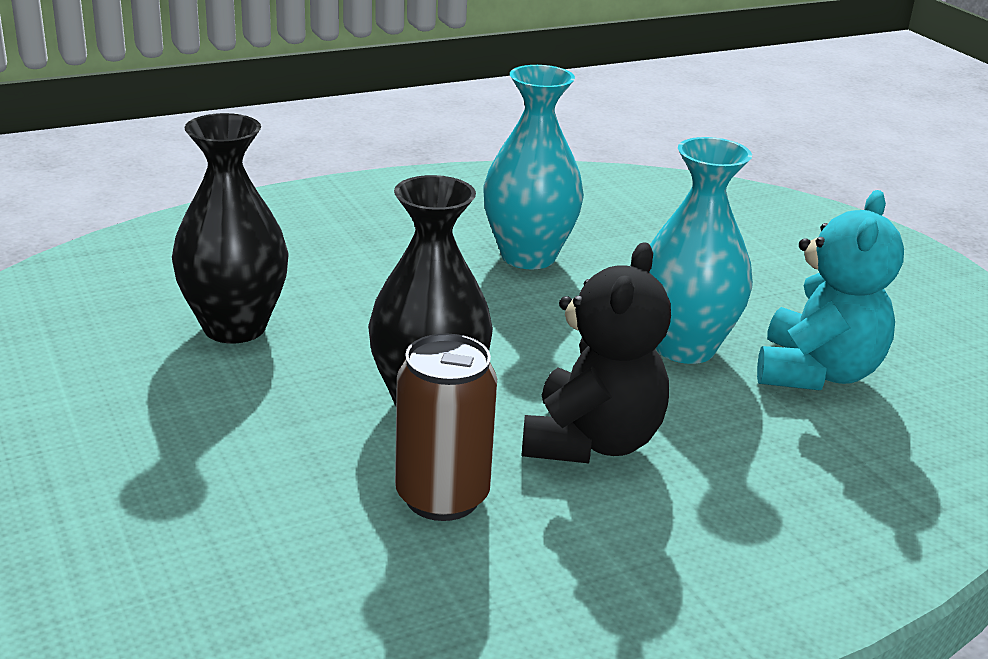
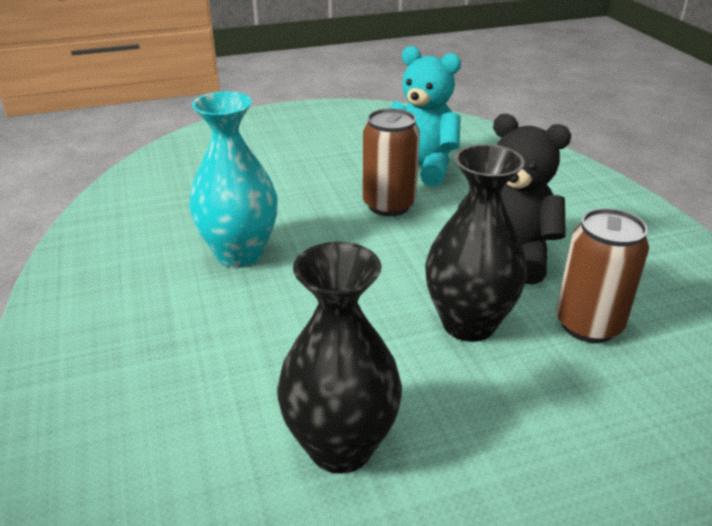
camera: 80 degrees left, 5 degrees up
(684, 347) = (389, 205): turquoise vase -> brown can

